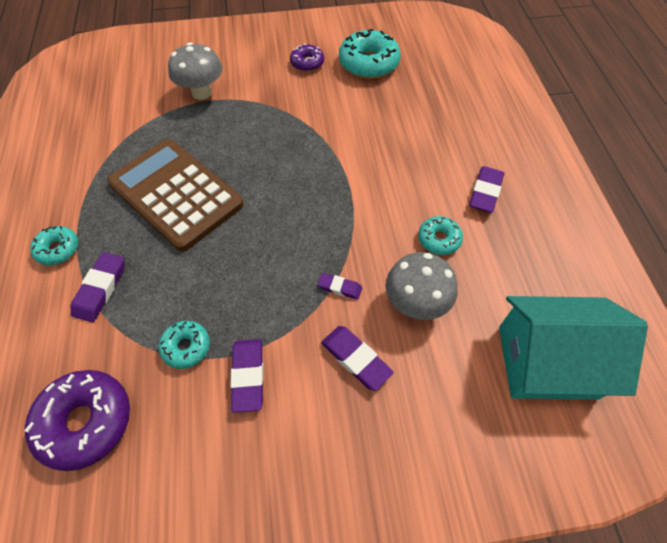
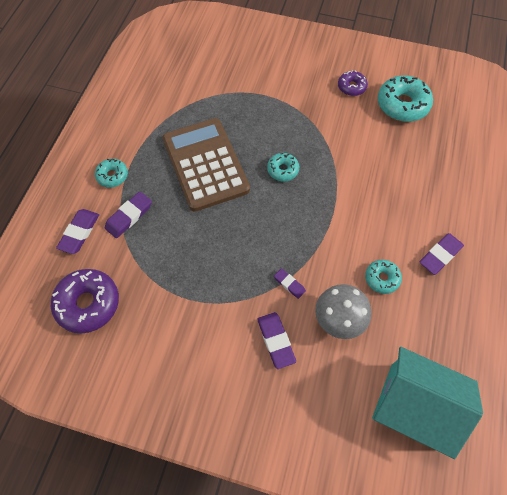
camera: 25 degrees right, 5 degrees up
(186, 347) = (167, 282): turquoise donut -> turquoise donut (282, 170)
(202, 93) = (258, 85): grey mushroom -> none
(248, 376) = (199, 319): purple eraser -> purple eraser (79, 233)

